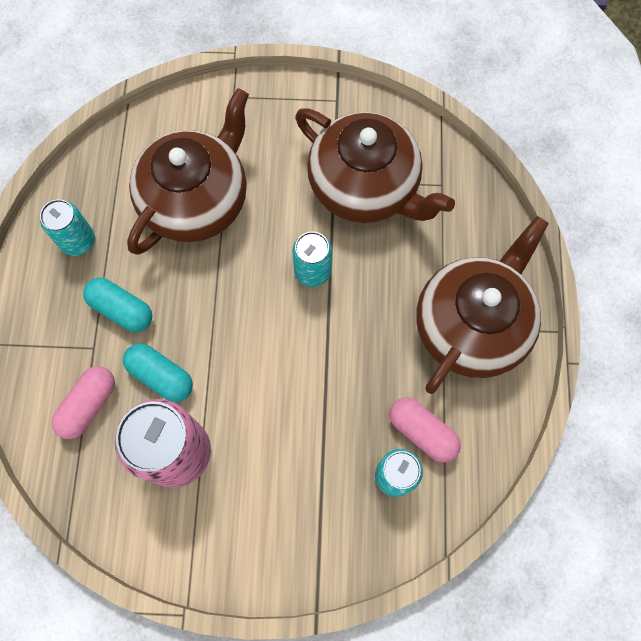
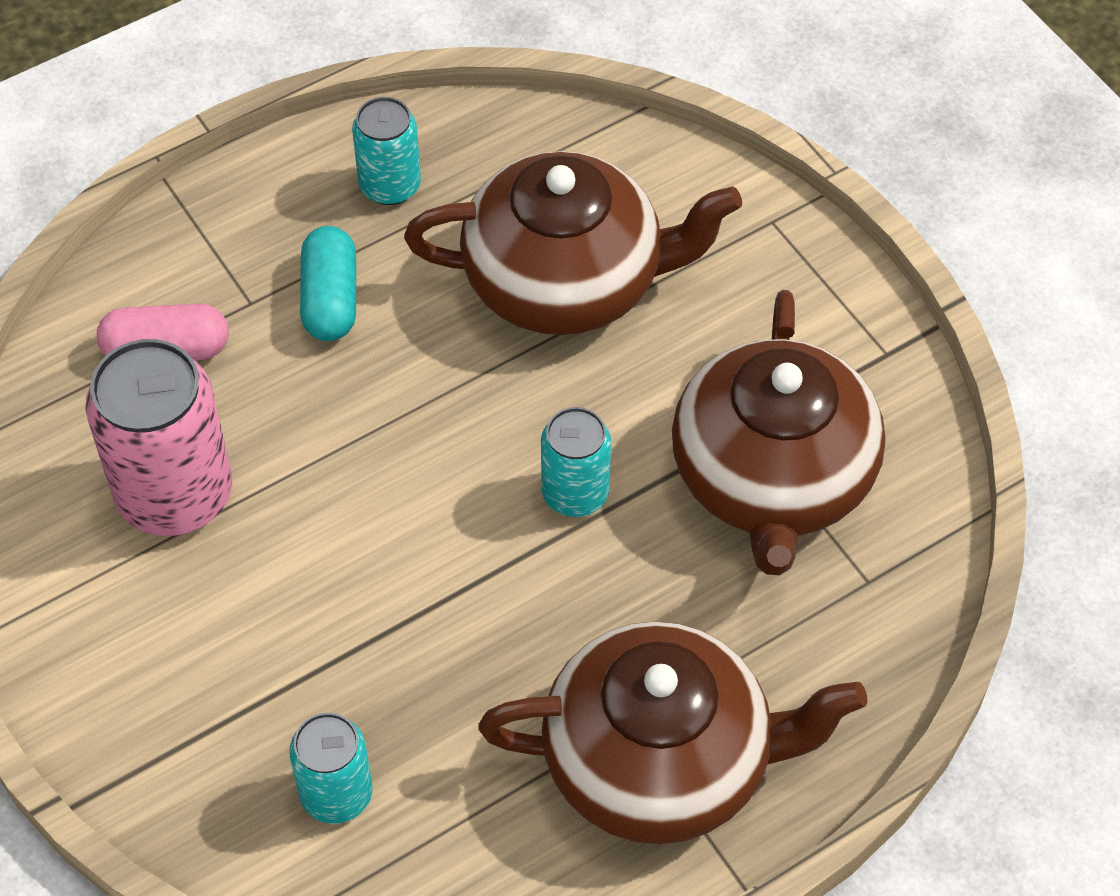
camera: 55 degrees right, 15 degrees down
(161, 376) = (270, 406): turquoise capsule -> none
(422, 432) = (433, 792): pink capsule -> none

